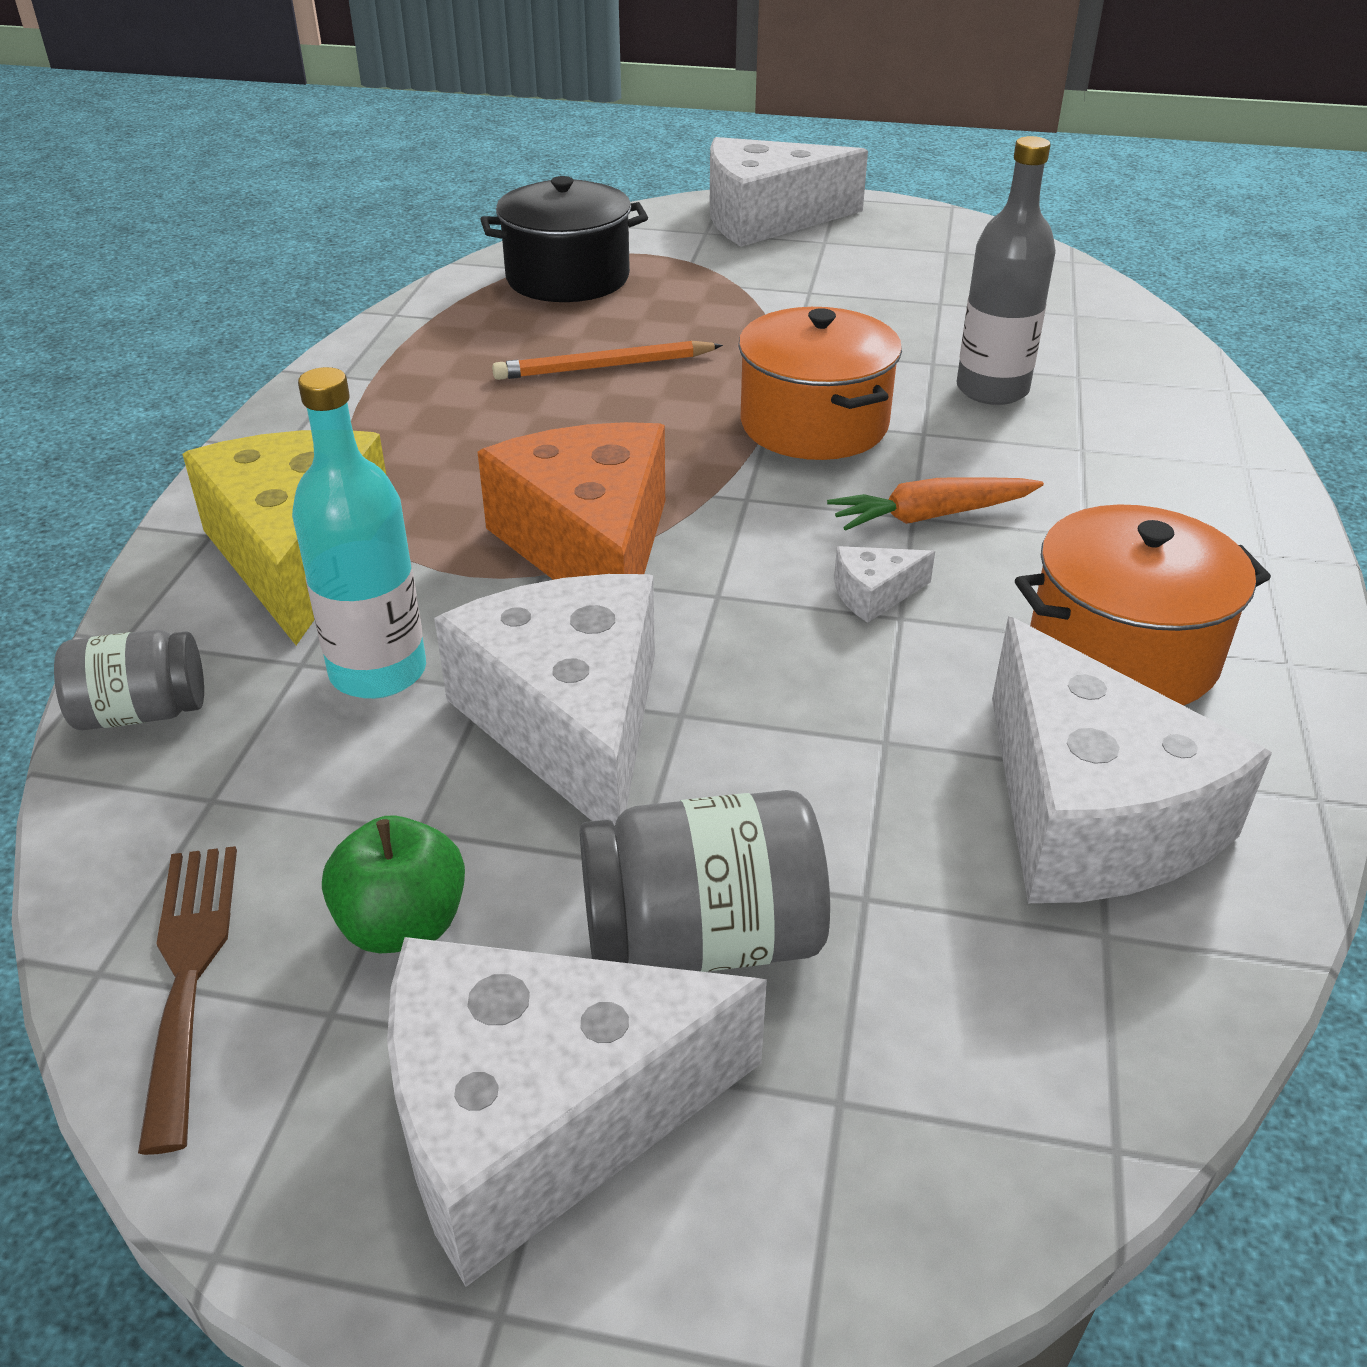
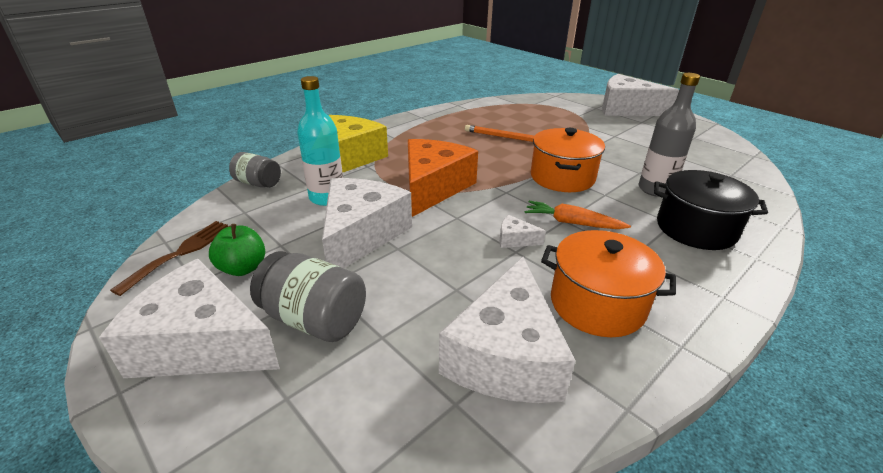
camera: 35 degrees right, 5 degrees down
(567, 278) = (527, 109): black pot -> black pot (695, 229)

